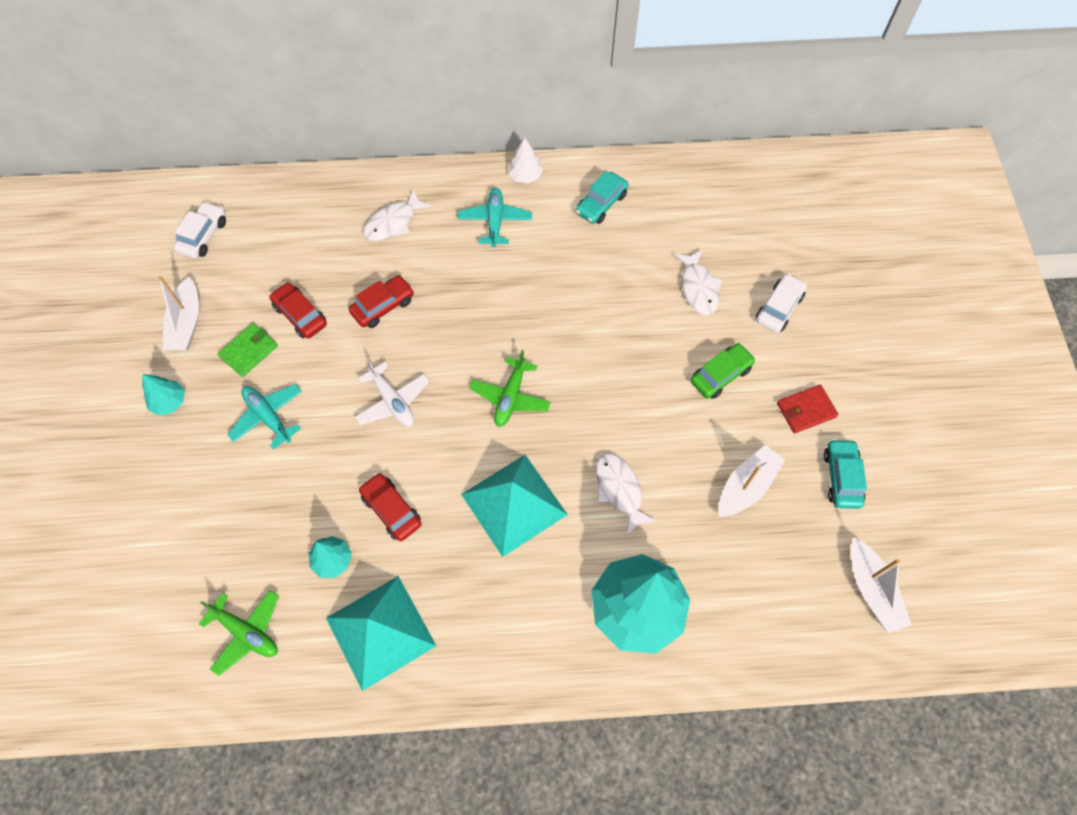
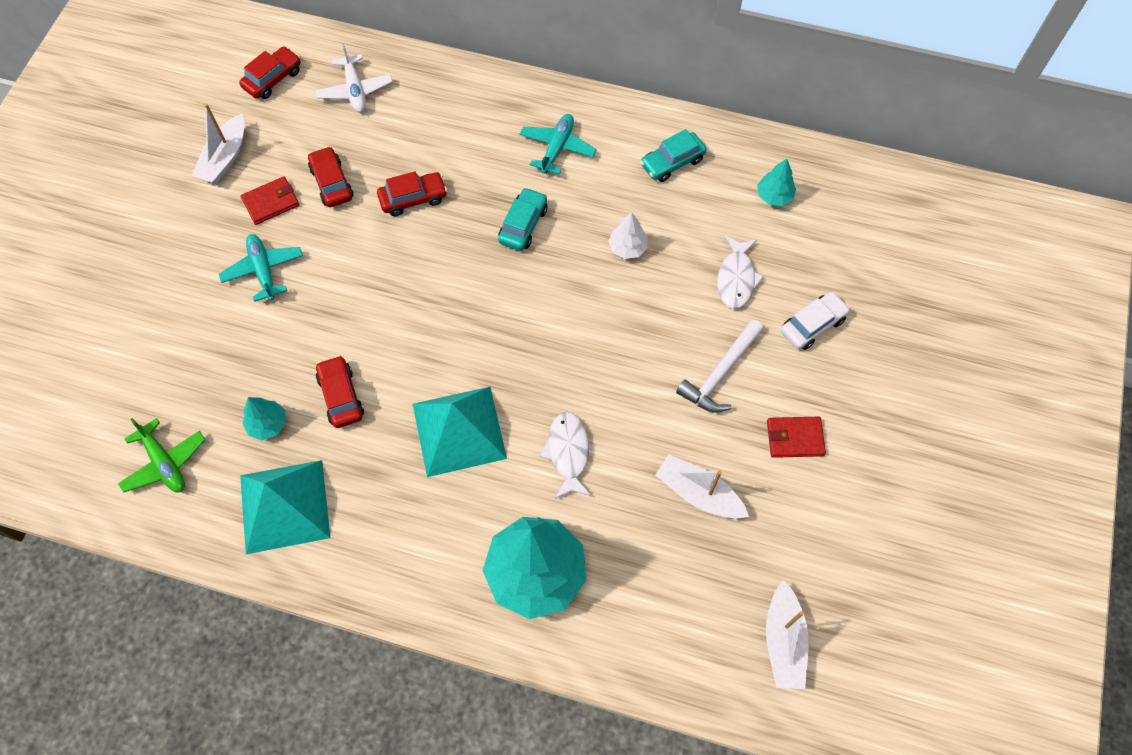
camera: 20 degrees right, 0 degrees up
(169, 402) = (180, 227): turquoise tree -> turquoise tree (774, 196)
(203, 236) = (273, 79): white car -> red car
(249, 351) = (271, 202): green wallet -> red wallet
(392, 401) = (384, 293): white plane -> white plane (355, 90)
(393, 223) = (456, 120): white fish -> none
(510, 397) = (499, 326): green plane -> none
(525, 176) = (607, 111): white tree -> white tree (627, 247)
(720, 375) = (720, 373): green car -> white hammer
(746, 486) = (698, 493): white boat -> white boat turned 120 degrees counterclockwise
(841, 477) = (802, 518): turquoise car -> turquoise car (523, 225)

